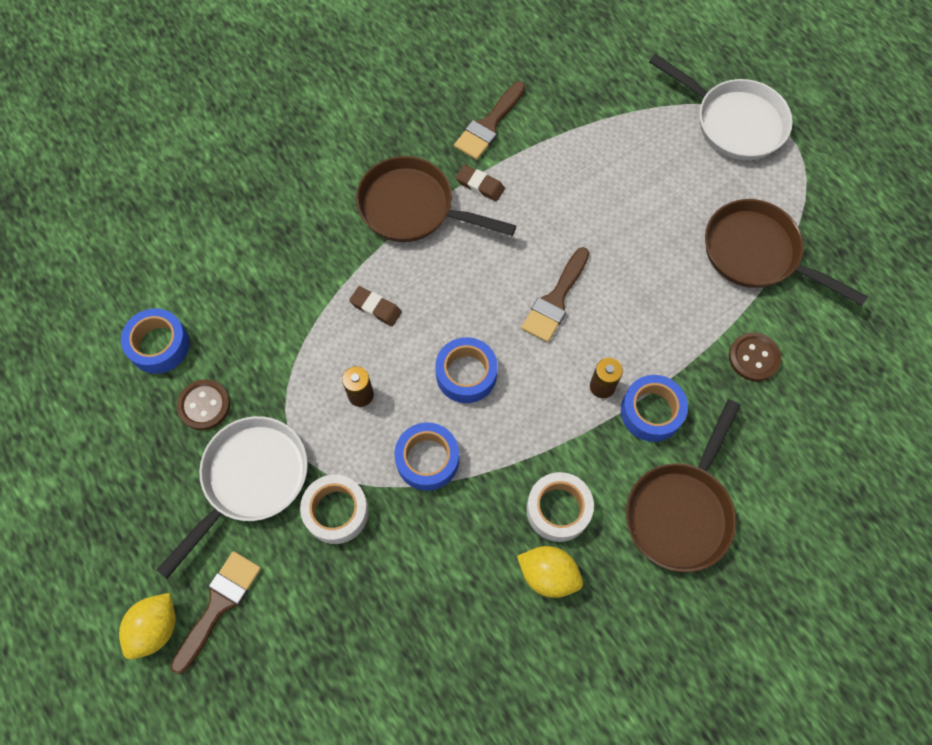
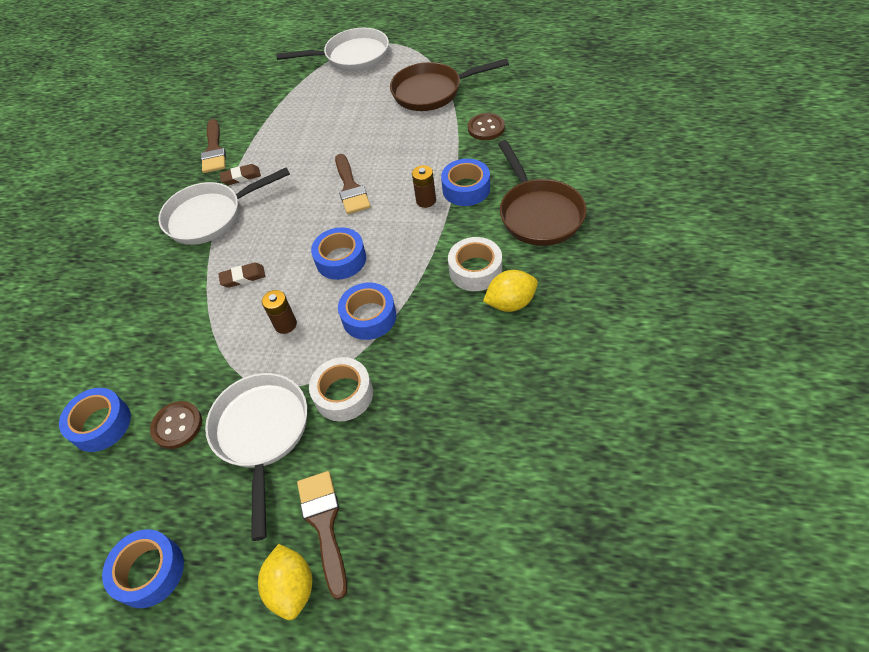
camera: 40 degrees left, 15 degrees down
(88, 510) = (149, 571): none -> blue tape
(413, 208) = (210, 216): brown pan -> white pan

